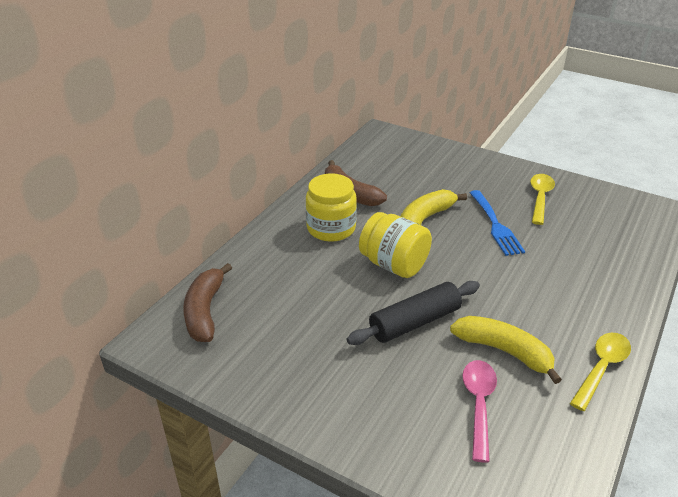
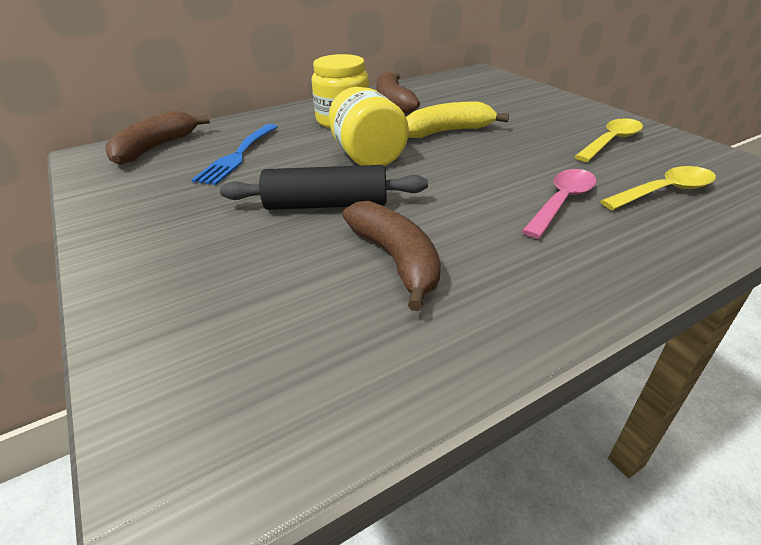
camera: 30 degrees right, 0 degrees up
(478, 404) = (295, 300): pink spoon -> pink spoon (561, 202)
(496, 225) = (525, 152): blue fork -> blue fork (237, 156)
(504, 351) = (396, 260): yellow banana -> brown banana
(601, 368) = (517, 323): yellow spoon -> yellow spoon (664, 191)

